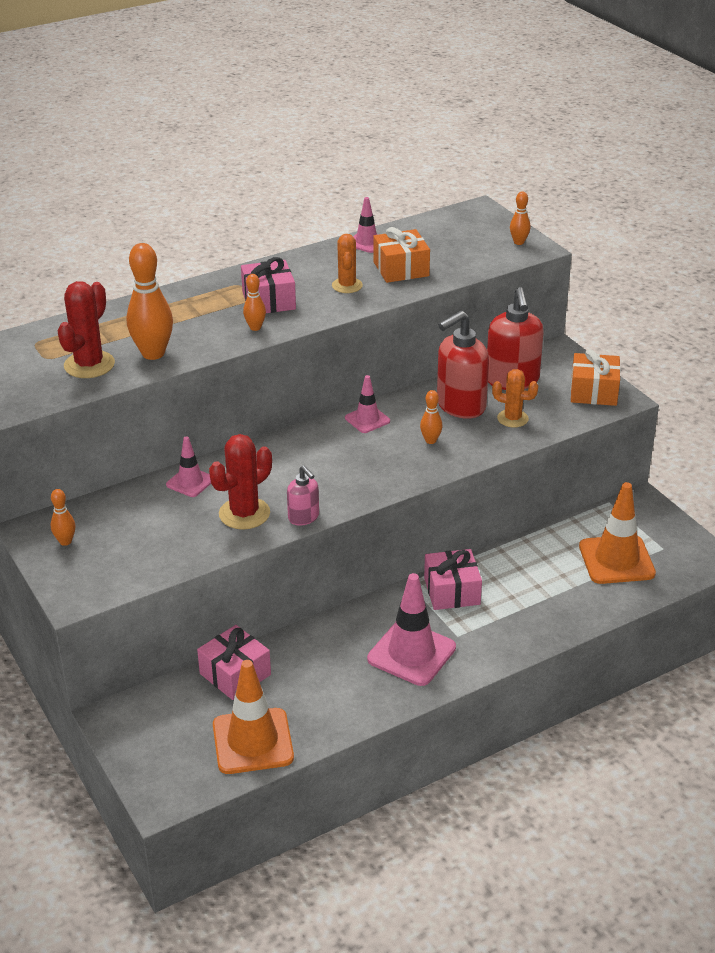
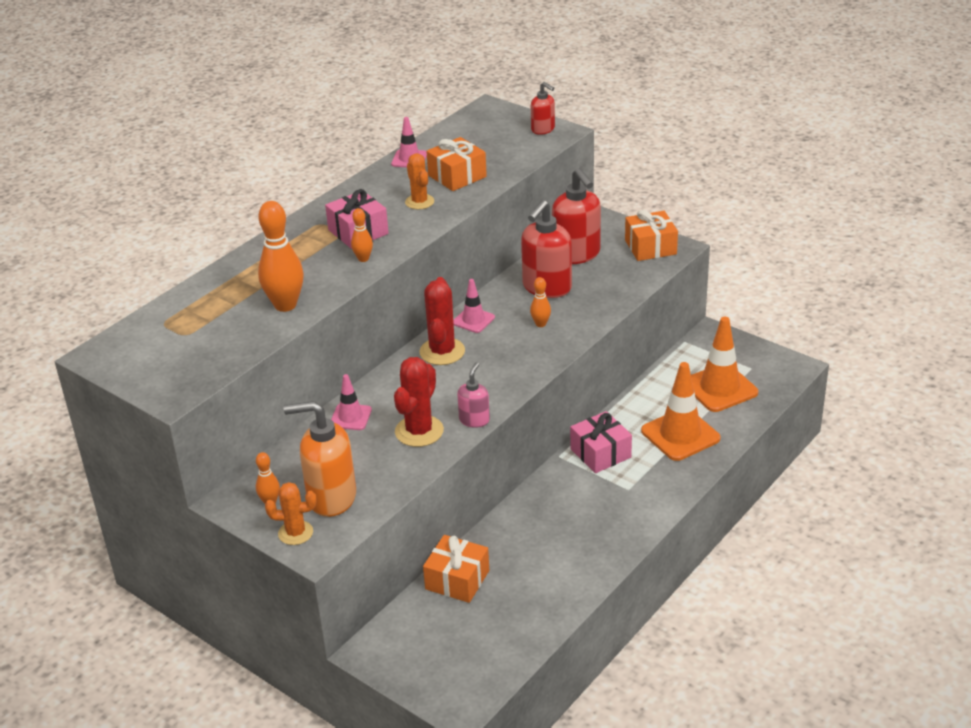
camera: 20 degrees left, 0 degrees up
(89, 365) = (232, 330): red cactus -> red cactus (442, 352)
(122, 554) = (331, 498): none -> orange soap dispenser
(235, 674) = (457, 580): pink gift -> orange gift
(252, 741) = (509, 632): orange traffic cone -> orange traffic cone (680, 435)
(304, 517) = (474, 420): pink soap dispenser -> pink soap dispenser turned 105 degrees counterclockwise
(411, 653) = (599, 515): pink traffic cone -> none
(512, 418) = (598, 287): orange cactus -> orange cactus (295, 533)
(519, 242) = (543, 129): orange bowling pin -> red soap dispenser

